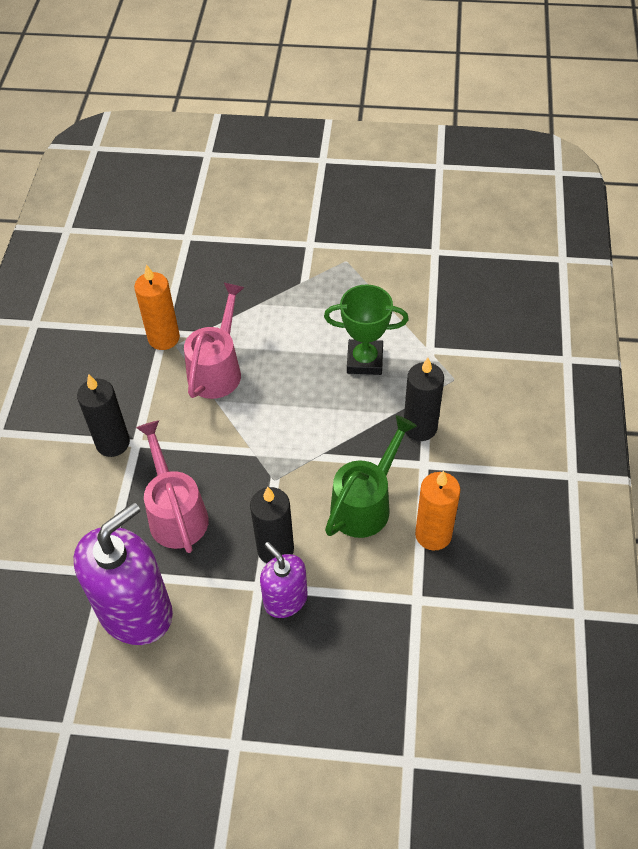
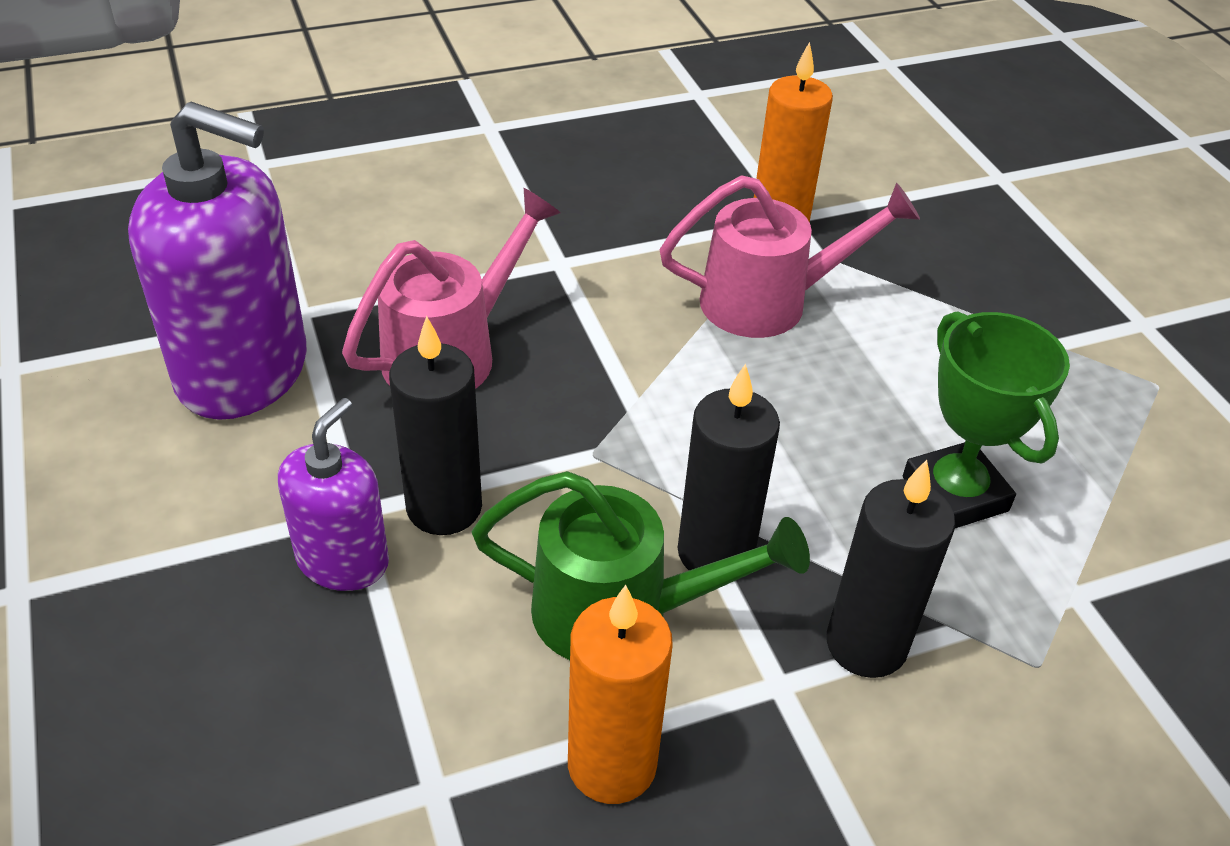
camera: 60 degrees right, 10 degrees down
(113, 443) = (542, 238): black candle -> black candle (715, 552)

